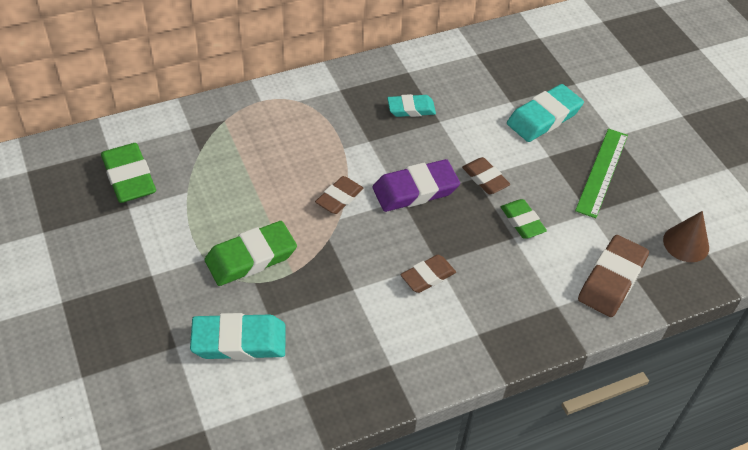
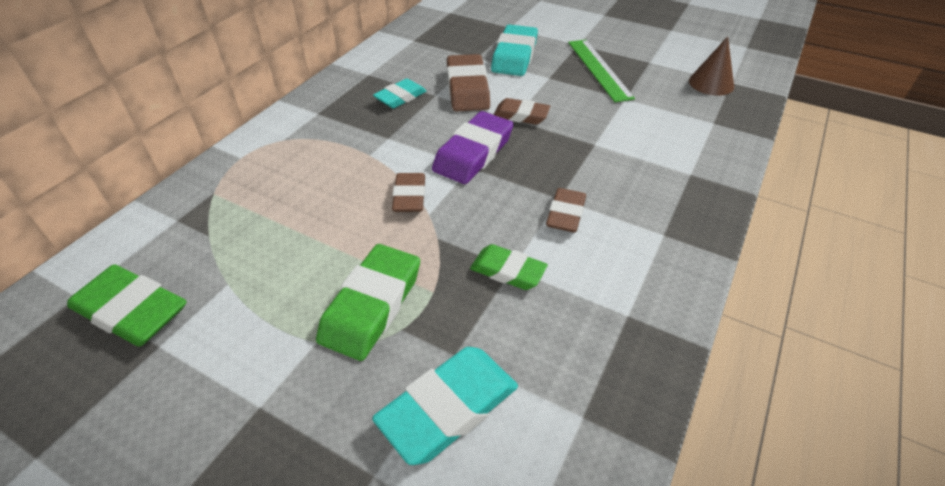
camera: 35 degrees left, 5 degrees down
(522, 221) = (587, 129): green eraser -> green eraser (508, 271)
(611, 279) = (700, 132): brown eraser -> brown eraser (467, 88)

